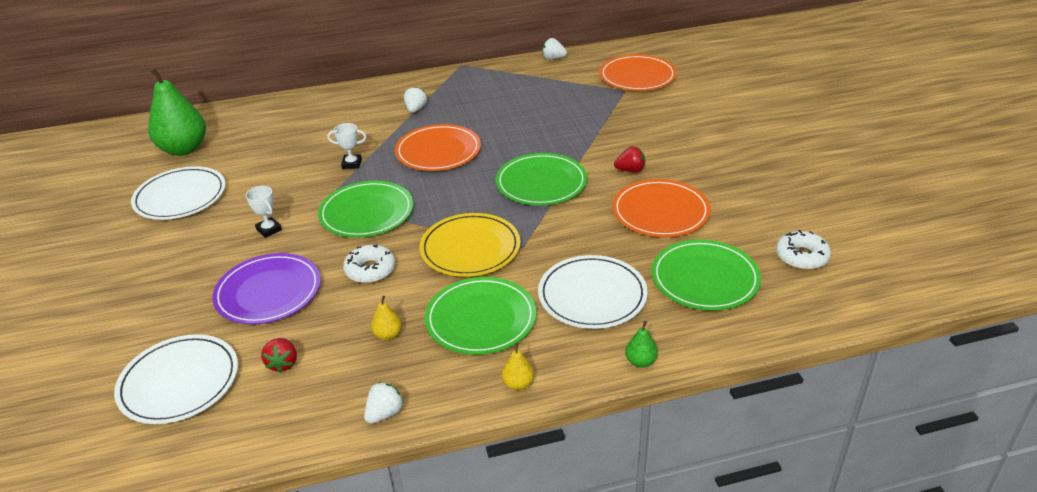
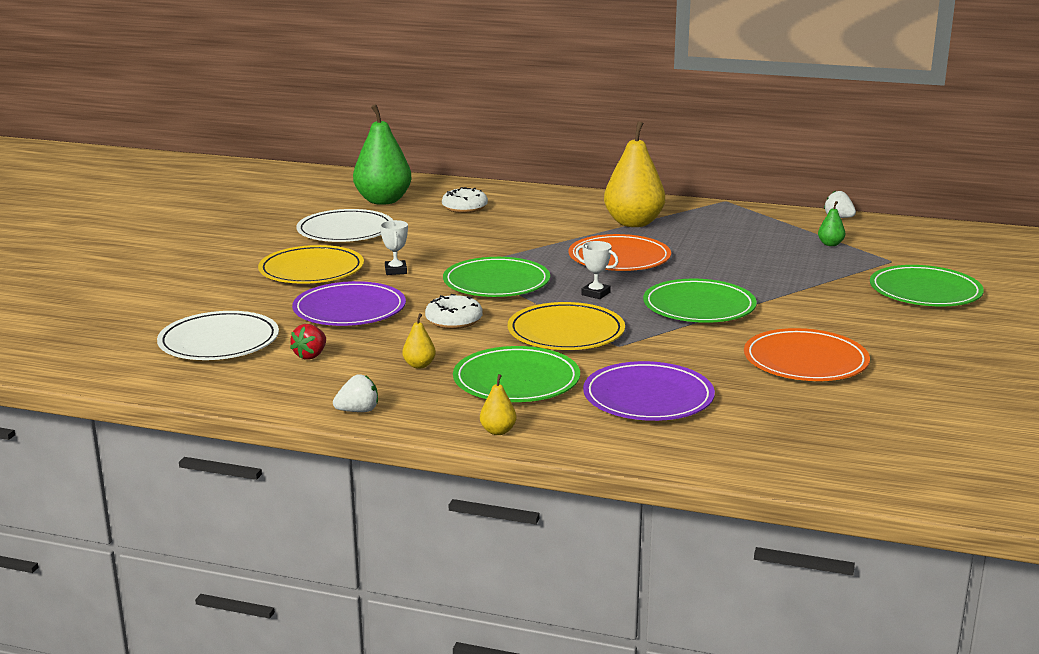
camera: 30 degrees right, 15 degrees down
(190, 256) = (311, 270): none -> yellow plate
(352, 164) = (522, 246): white trophy -> white trophy (595, 294)
(415, 109) = (633, 223): white strawberry -> yellow pear
(592, 295) = (648, 397): white plate -> purple plate
(630, 170) = (813, 322): red strawberry -> none
(637, 76) = (923, 253): orange plate -> none
(640, 361) = (638, 455): green pear -> green pear (830, 244)
(705, 278) = (789, 421): green plate -> green plate (925, 291)
(801, 257) = (931, 439): white donut -> white donut (464, 207)

